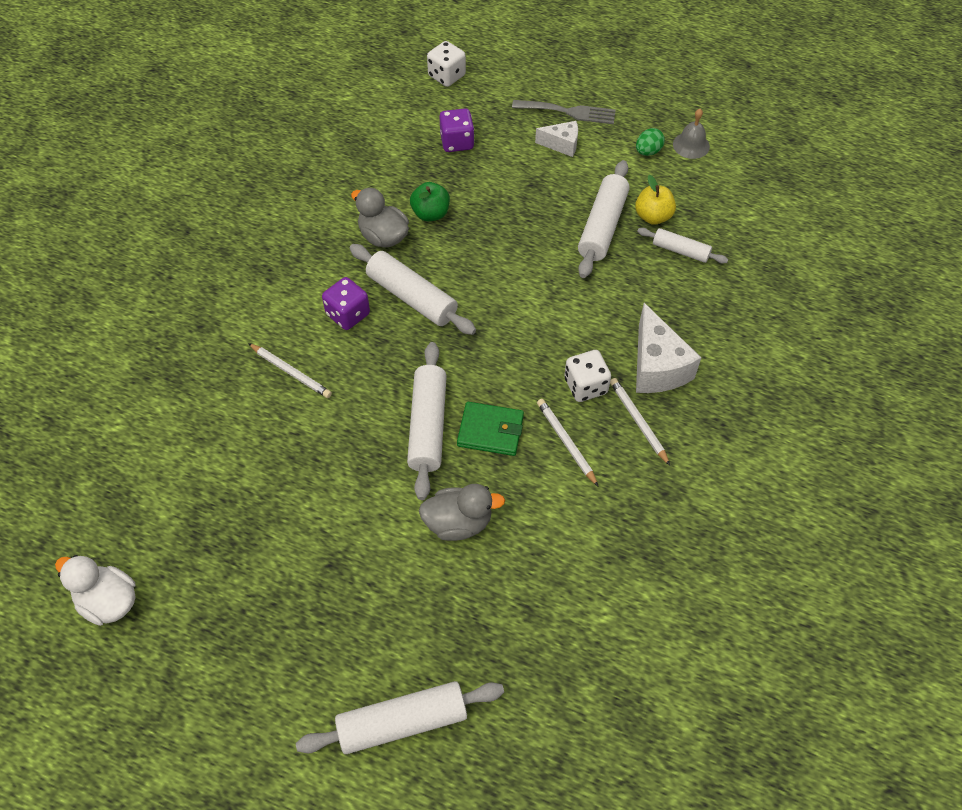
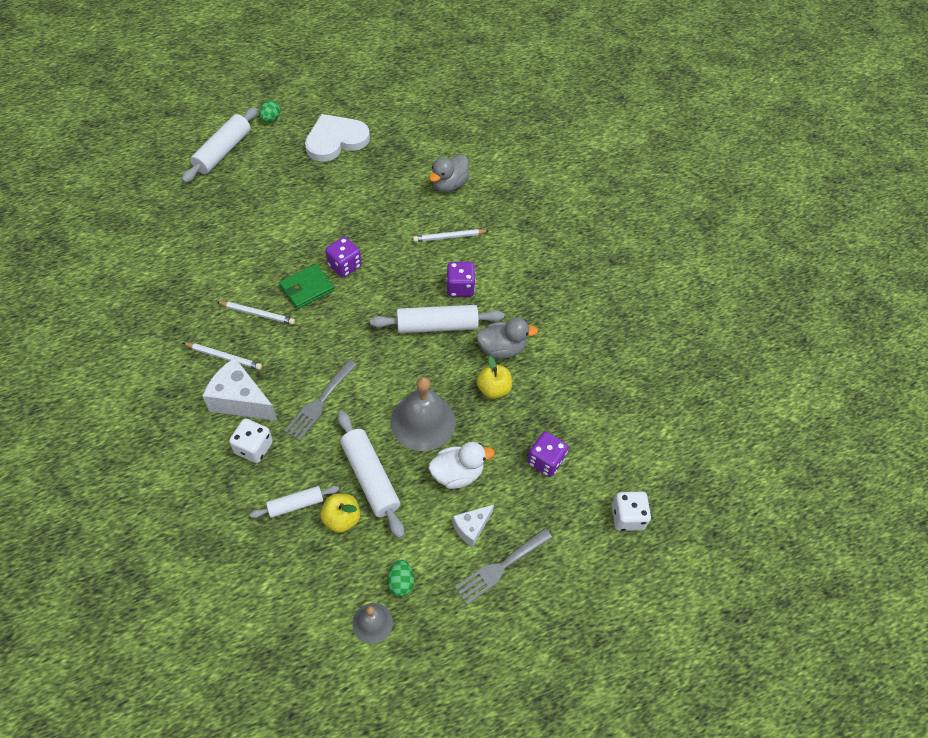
camera: 130 degrees right, 0 degrees up
(108, 601) = (401, 104): white duck -> white duck (457, 473)
(251, 612) = (335, 140): none -> white heart
(287, 730) = (271, 119): none -> green egg
(427, 426) = (344, 266): white rolling pin -> purple dice
(430, 213) = (493, 389): green apple -> yellow apple
(458, 523) = (277, 235): grey duck -> grey duck (449, 184)
(516, 233) = (423, 421): none -> grey bell
(585, 386) = (275, 354): white dice -> white dice (254, 448)
(587, 311) = (319, 402): none -> grey fork

